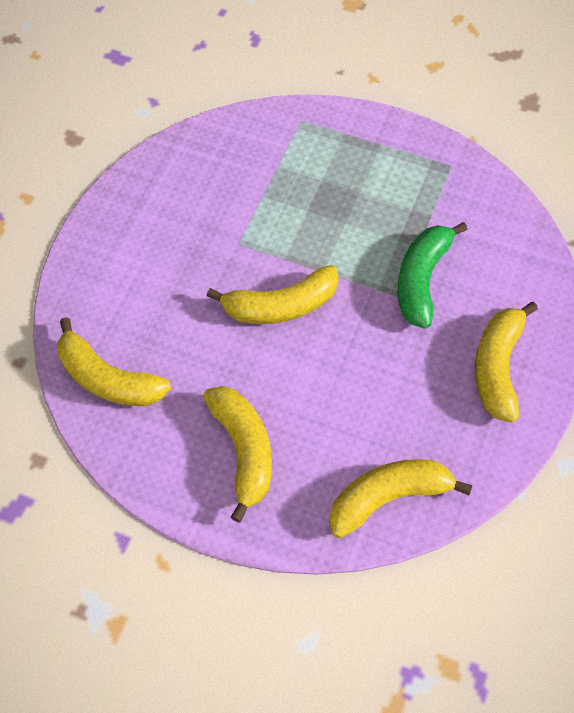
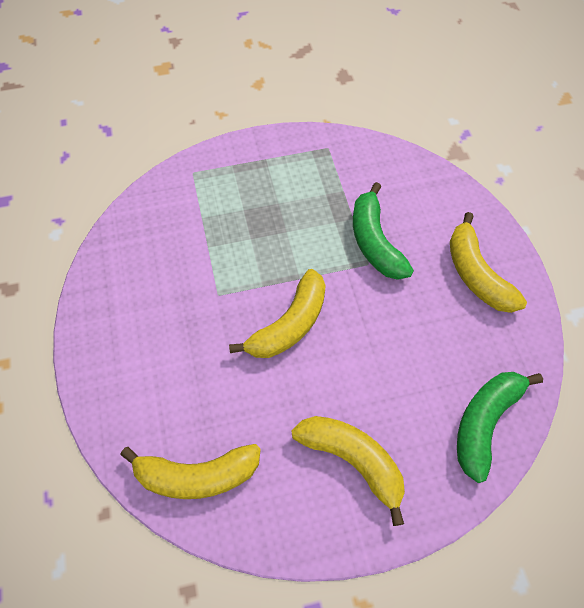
camera: 35 degrees left, 0 degrees up
(388, 498) = (485, 423): yellow banana -> green banana

